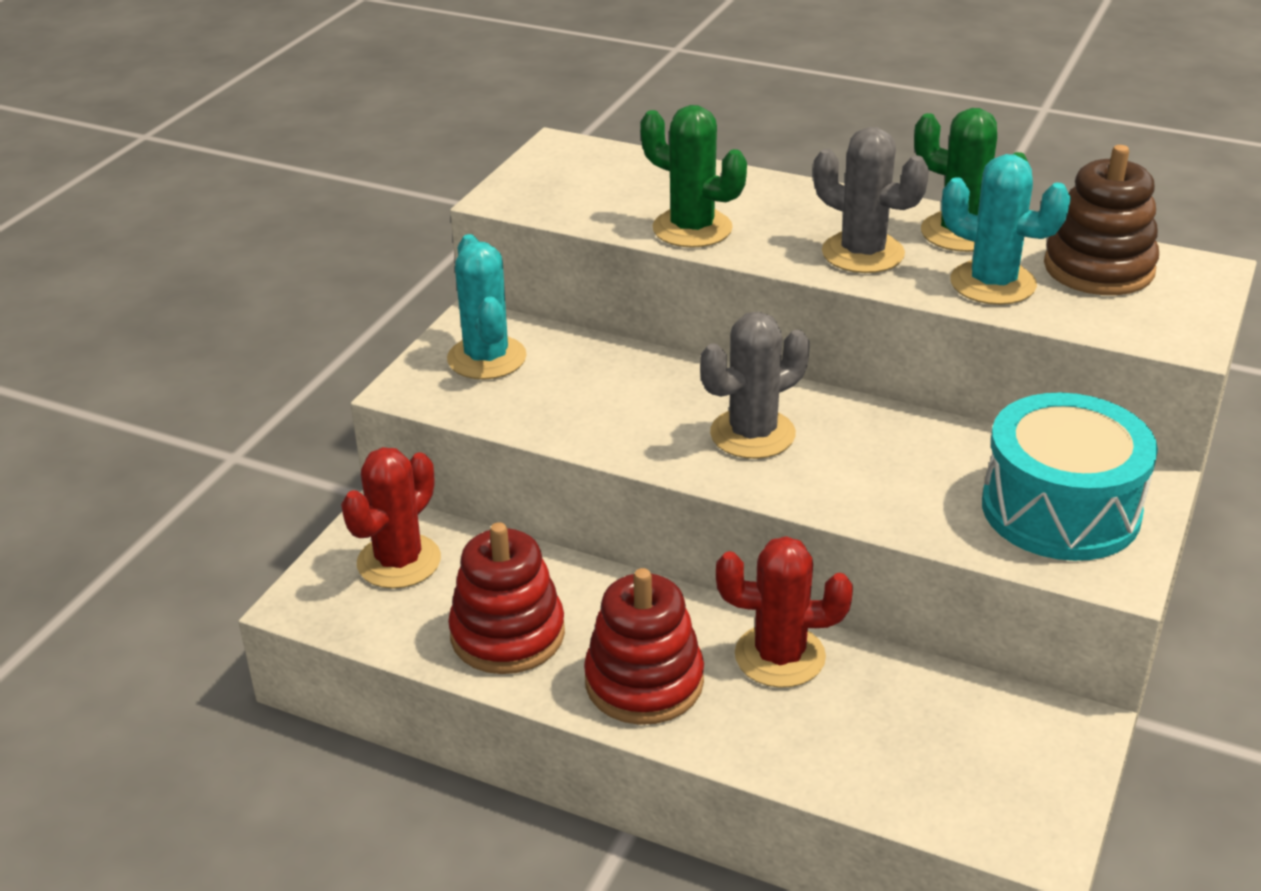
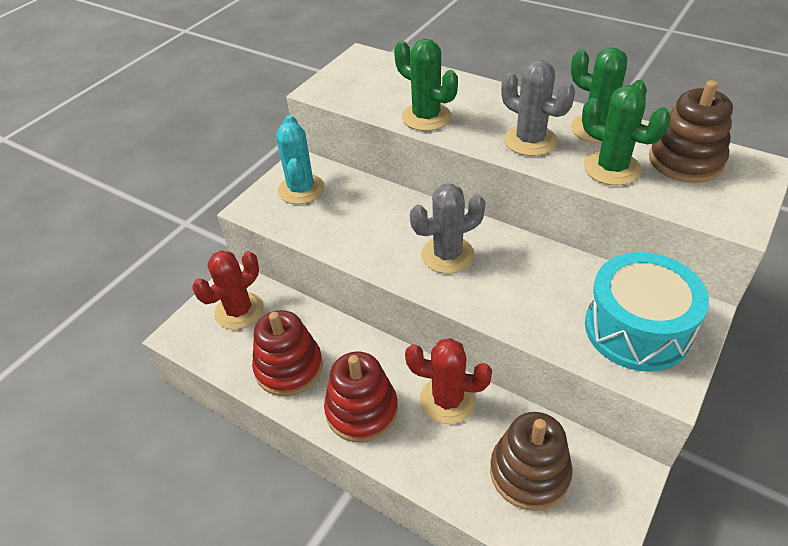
camera: 10 degrees right, 10 degrees up
(927, 738) = (529, 473): none -> brown stacking toy
(992, 283) = (612, 168): turquoise cactus -> green cactus

